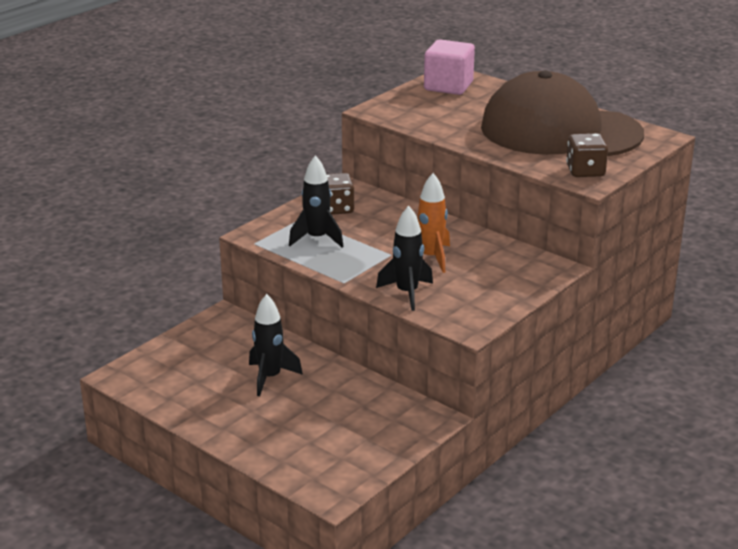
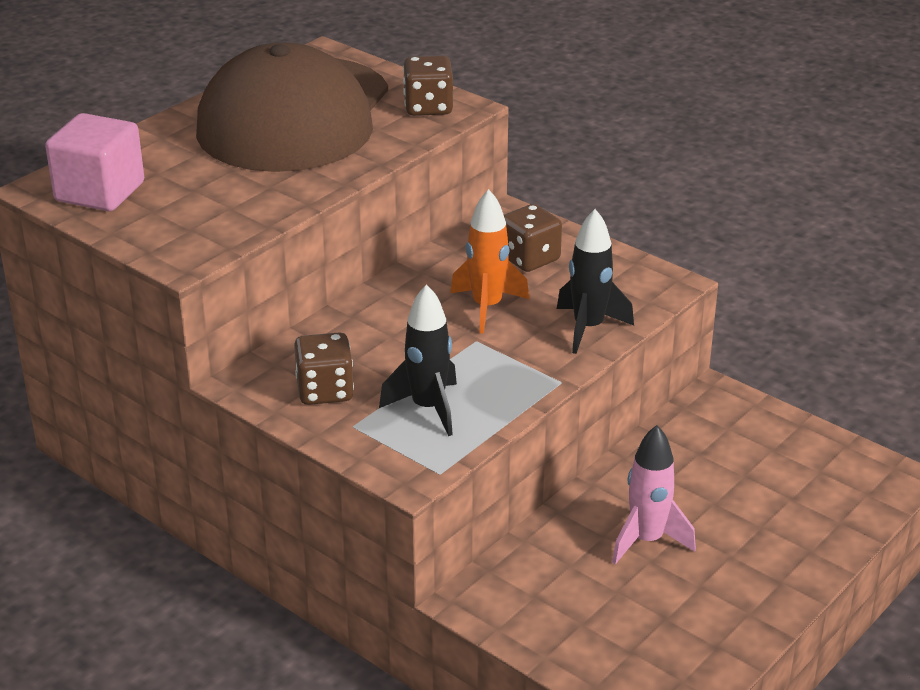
camera: 90 degrees left, 5 degrees up
(270, 378) = (647, 540): black rocket -> pink rocket
(496, 273) = (529, 258): none -> brown dice

